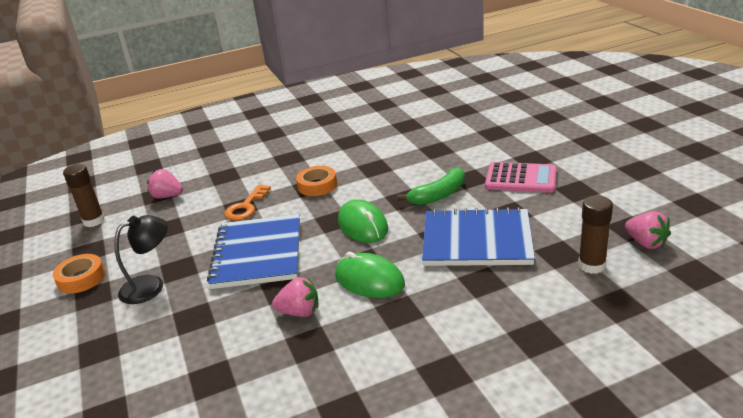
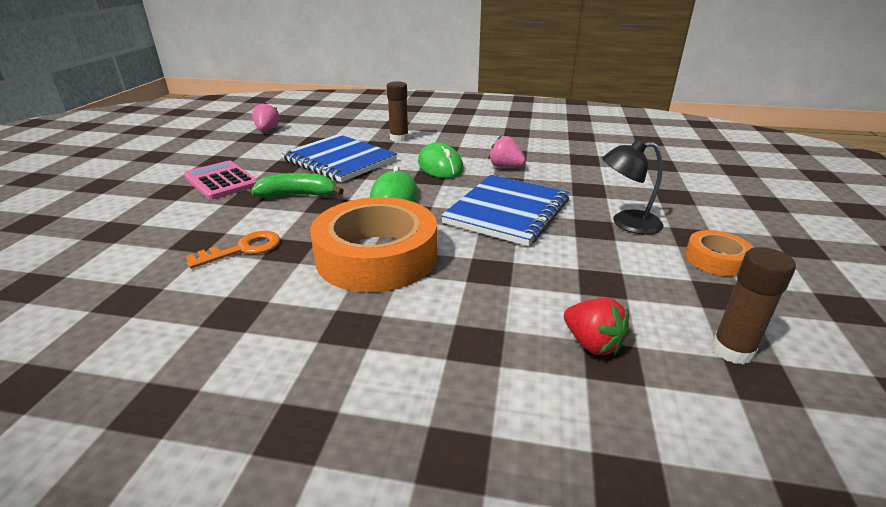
camera: 150 degrees left, 0 degrees up
(167, 196) = (592, 343): pink strawberry -> red strawberry
(246, 206) = (483, 266): orange key -> orange key (243, 249)
(317, 185) = (376, 256): orange tape -> orange tape, size x2.10
(591, 265) = (313, 132): brown glue stick -> brown glue stick (399, 138)

